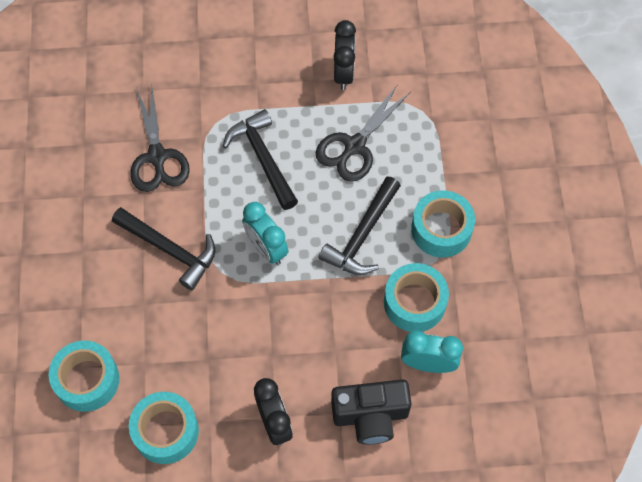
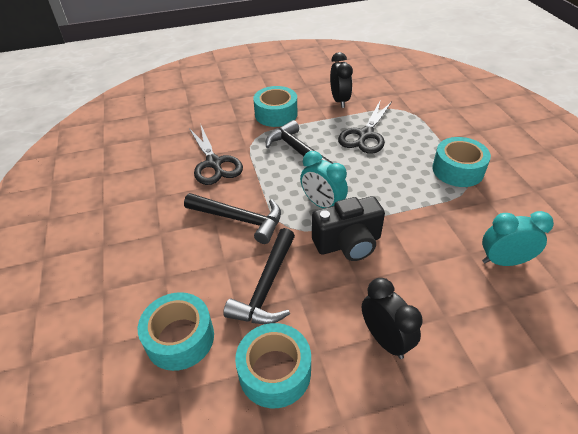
camera: 10 degrees left, 20 degrees down
(362, 235) = (398, 184): black hammer -> black hammer (266, 287)
(370, 416) = (476, 314): black camera -> black camera (348, 243)
(414, 302) = (465, 219): turquoise tape -> turquoise tape (276, 114)

